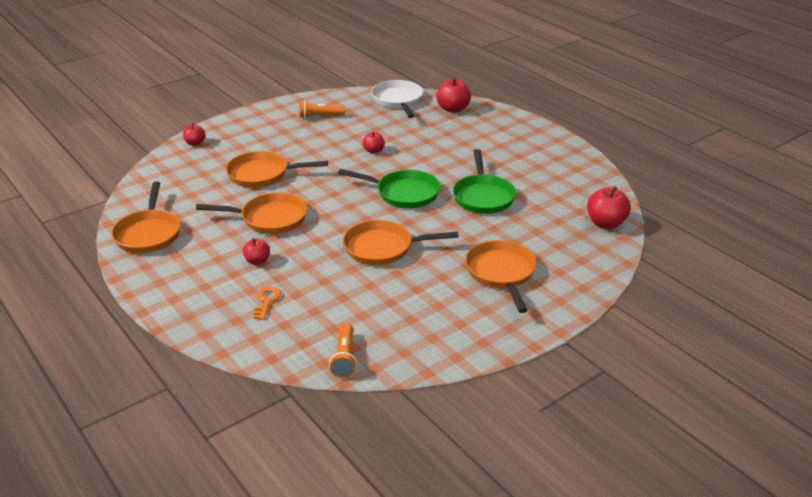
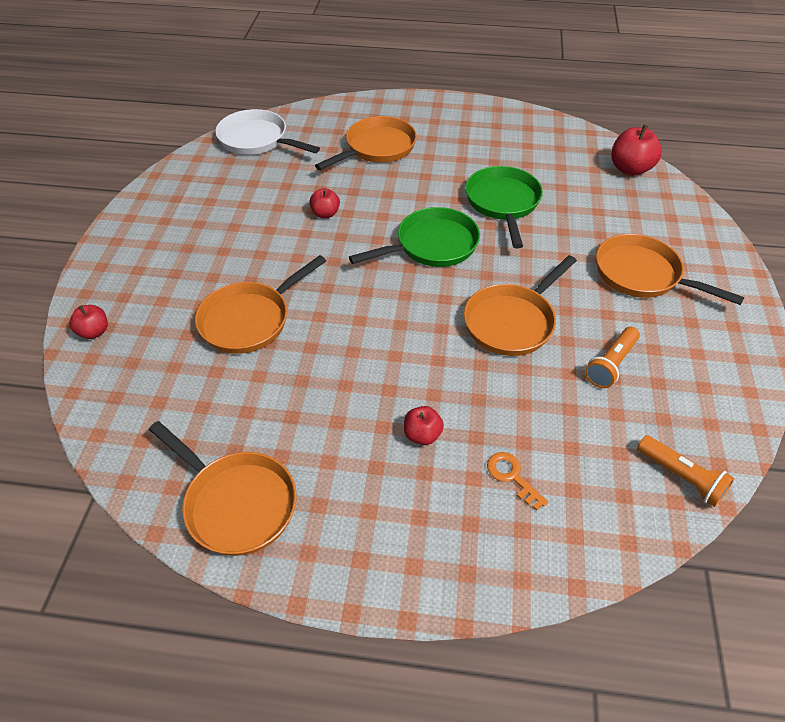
camera: 45 degrees left, 15 degrees up
(269, 218) = (349, 370): orange pan -> orange pan (377, 148)
(320, 116) = (199, 205): orange flashlight -> orange flashlight (611, 364)
(453, 109) = (327, 121): red apple -> none
(483, 196) = (503, 203): green pan -> green pan turned 135 degrees counterclockwise

